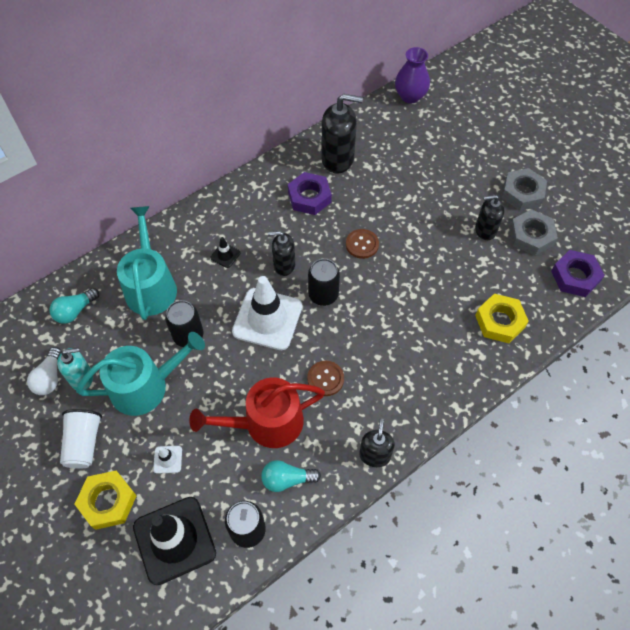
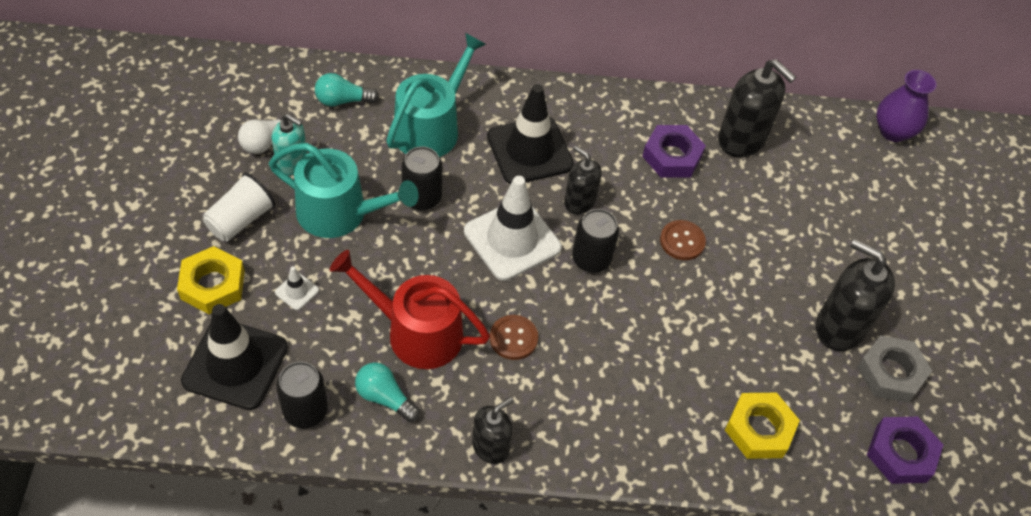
camera: 35 degrees right, 5 degrees down
(225, 255) = (529, 151): black traffic cone -> black traffic cone, size x2.40
(485, 230) = (839, 327): black soap dispenser -> black soap dispenser, size x1.64
(522, 193) = (927, 322): grey nut -> none

